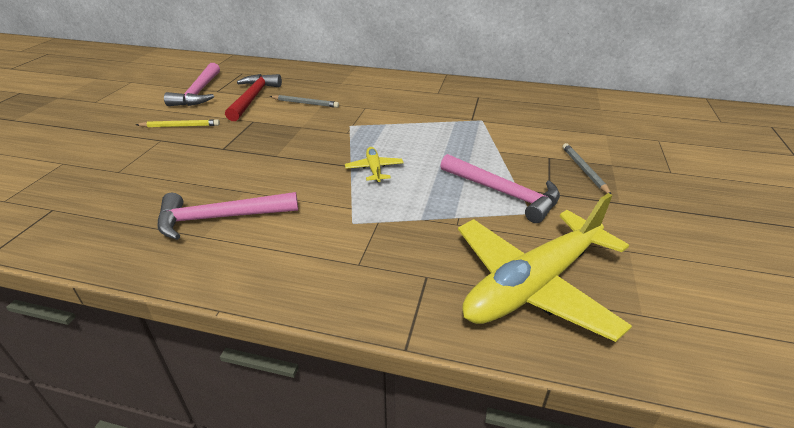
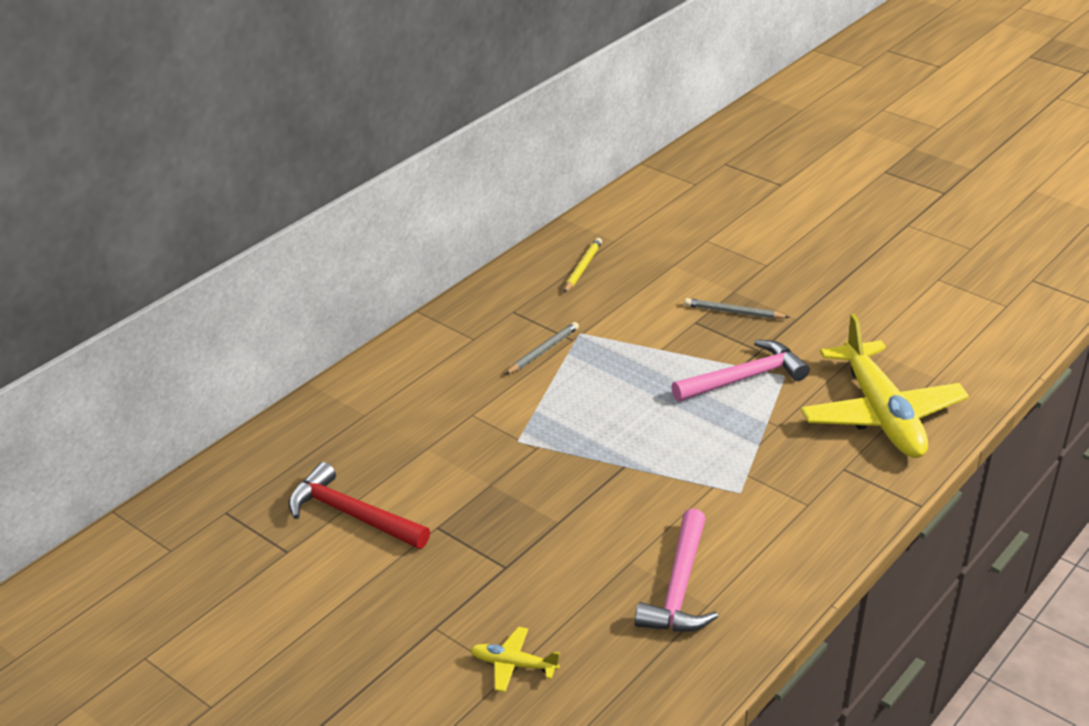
camera: 65 degrees left, 0 degrees up
(180, 126) = (401, 603): yellow pencil -> yellow pencil (583, 267)
(199, 92) = (277, 572): pink hammer -> none
(305, 103) = (415, 465): grey pencil -> grey pencil (543, 351)
(374, 169) = (644, 450): yellow plane -> yellow plane (513, 665)

